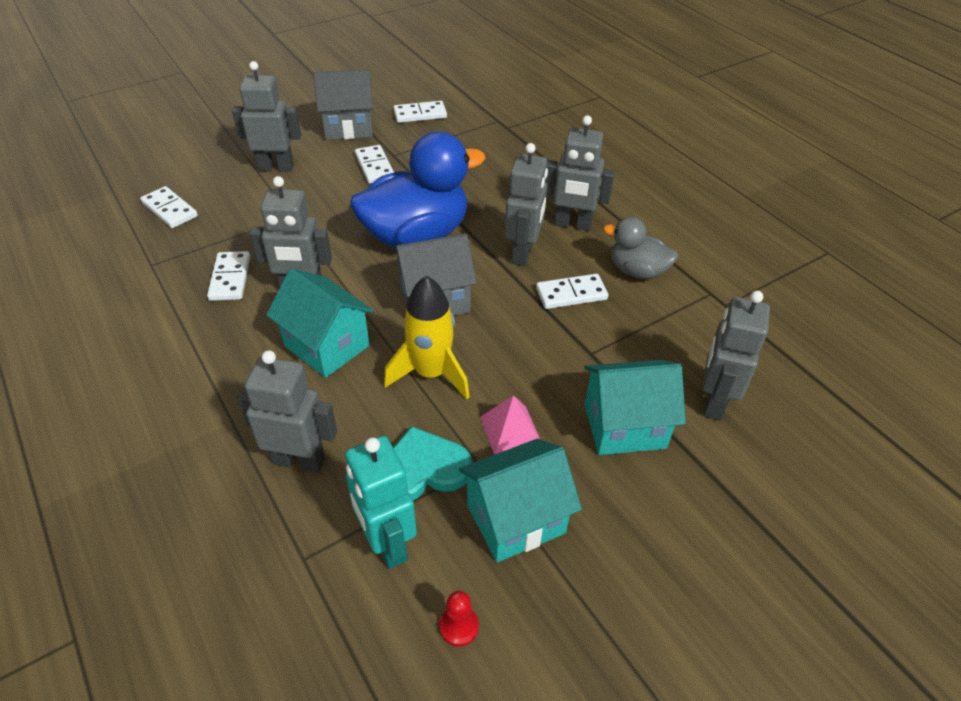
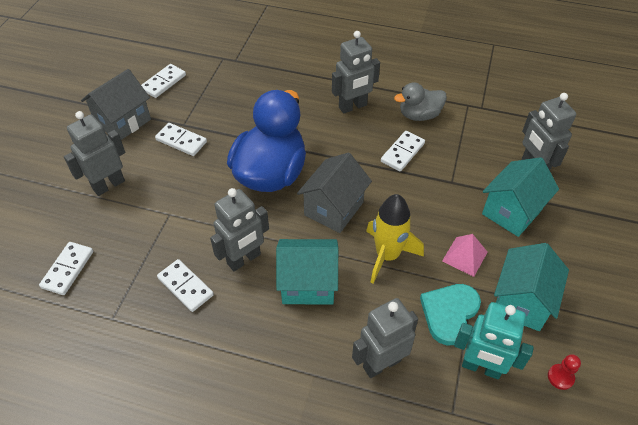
camera: 40 degrees left, 5 degrees up
(169, 210) = (68, 269): white domino -> white domino turned 75 degrees counterclockwise
(523, 253) = (347, 144): grey robot -> none

